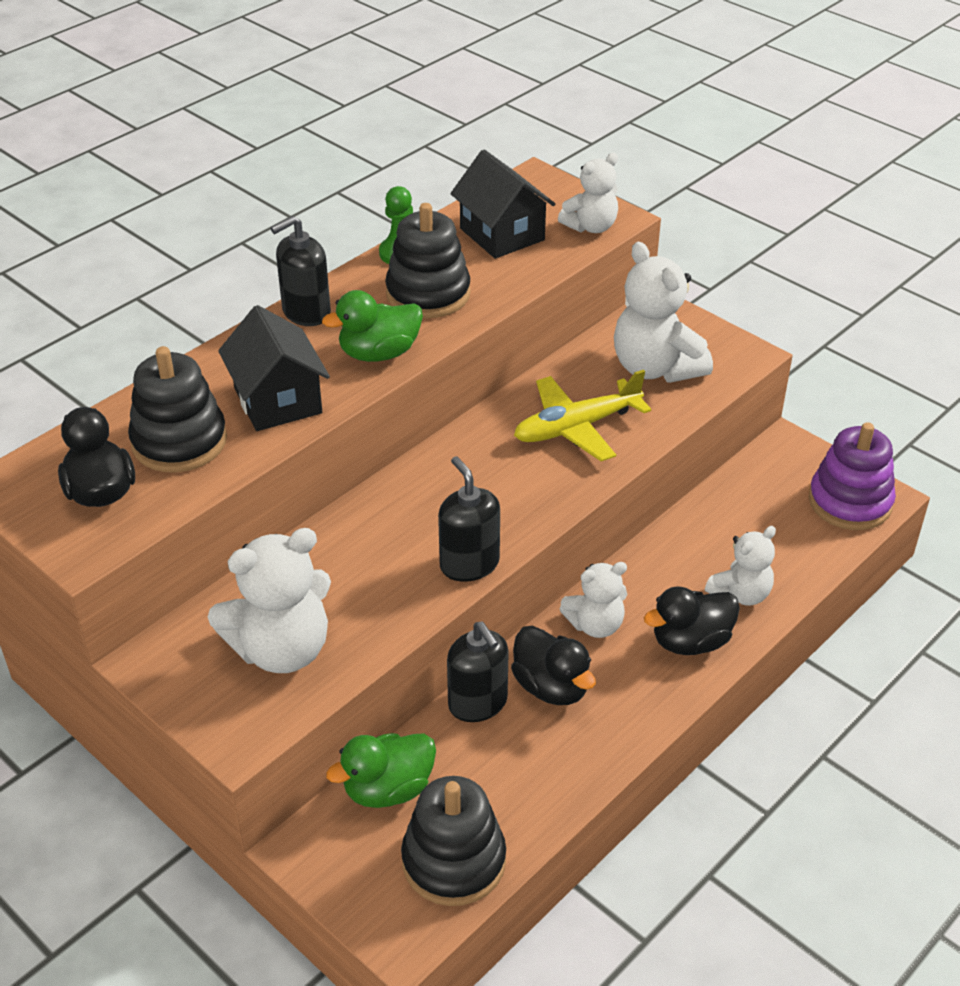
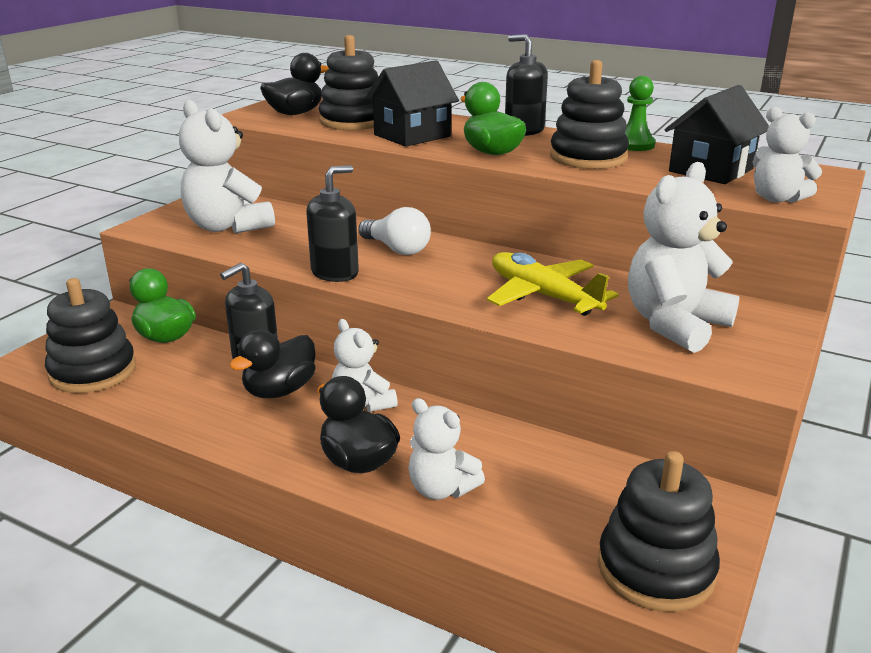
camera: 75 degrees right, 15 degrees down
(423, 506) = (396, 249): none -> white light bulb
(850, 502) = (655, 569): purple stacking toy -> black stacking toy

